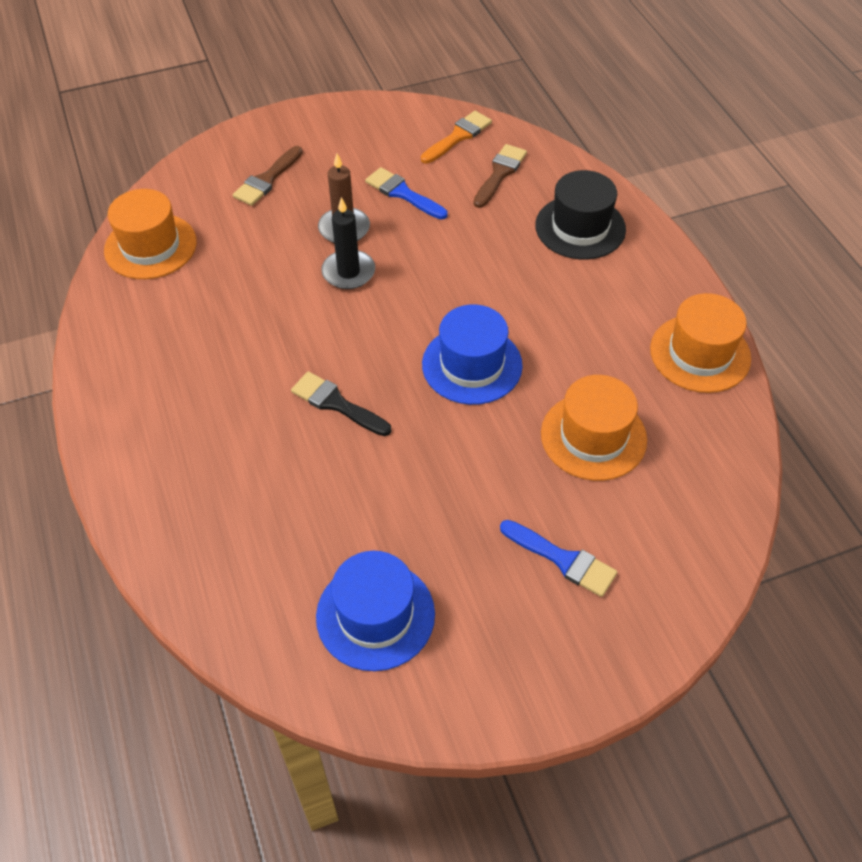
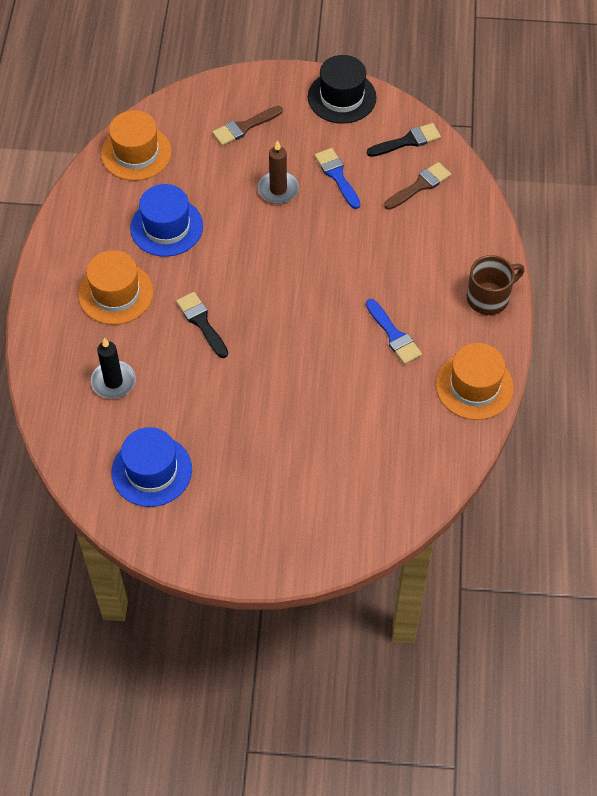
camera: 25 degrees right, 5 degrees up
(348, 272) = (262, 226): black candle -> black candle (113, 381)
(458, 136) = (407, 141): orange brush -> black brush
(472, 365) = (308, 330): blue hat -> blue hat (166, 227)
(563, 560) = (287, 486): blue brush -> blue brush (394, 335)
(580, 227) = (452, 254): black hat -> black hat (342, 97)
(593, 436) = (359, 415): orange hat -> orange hat (116, 293)
(649, 256) = (489, 297): none -> brown mug

